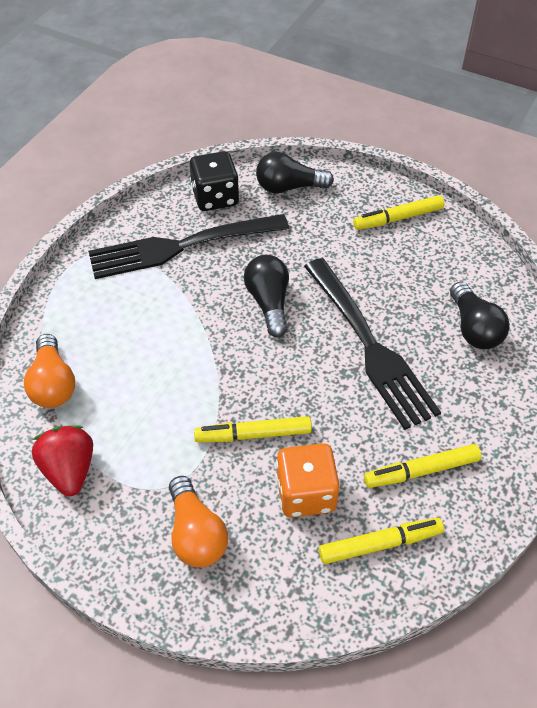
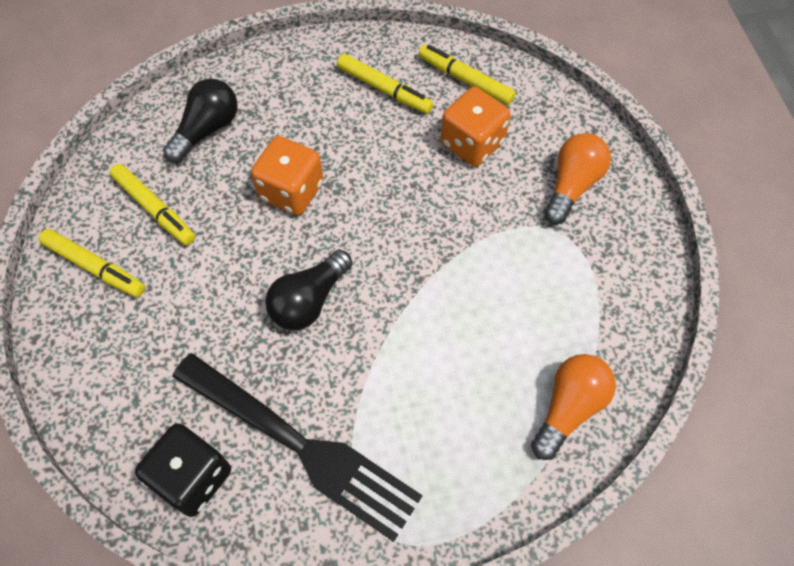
camera: 130 degrees left, 10 degrees up
(69, 470) = (621, 313): red strawberry -> none
(253, 434) = (458, 210): yellow marker -> yellow marker (154, 209)
(289, 187) = (116, 408): black light bulb -> none
(368, 344) = (291, 191): black fork -> orange dice

